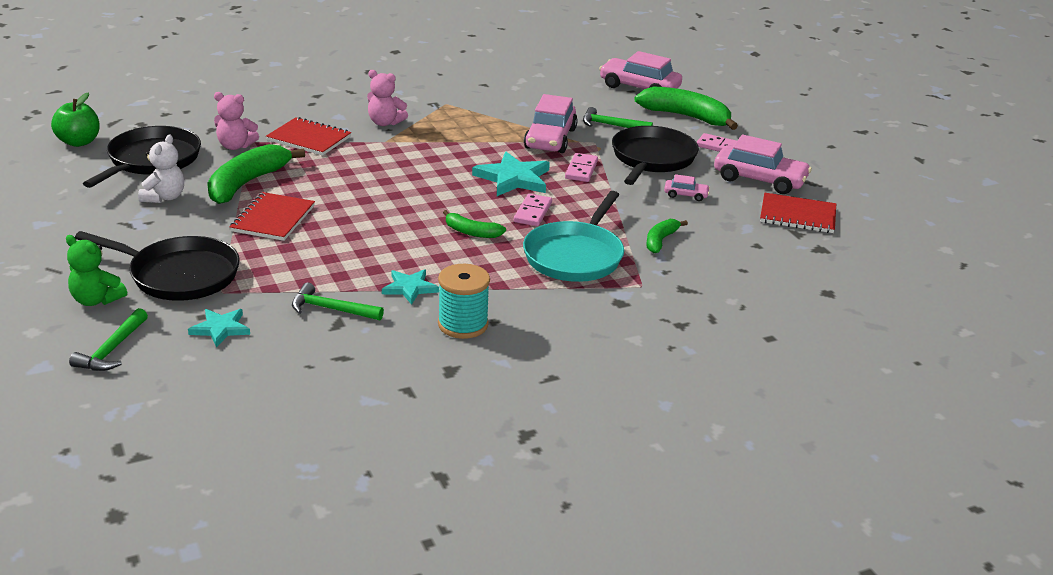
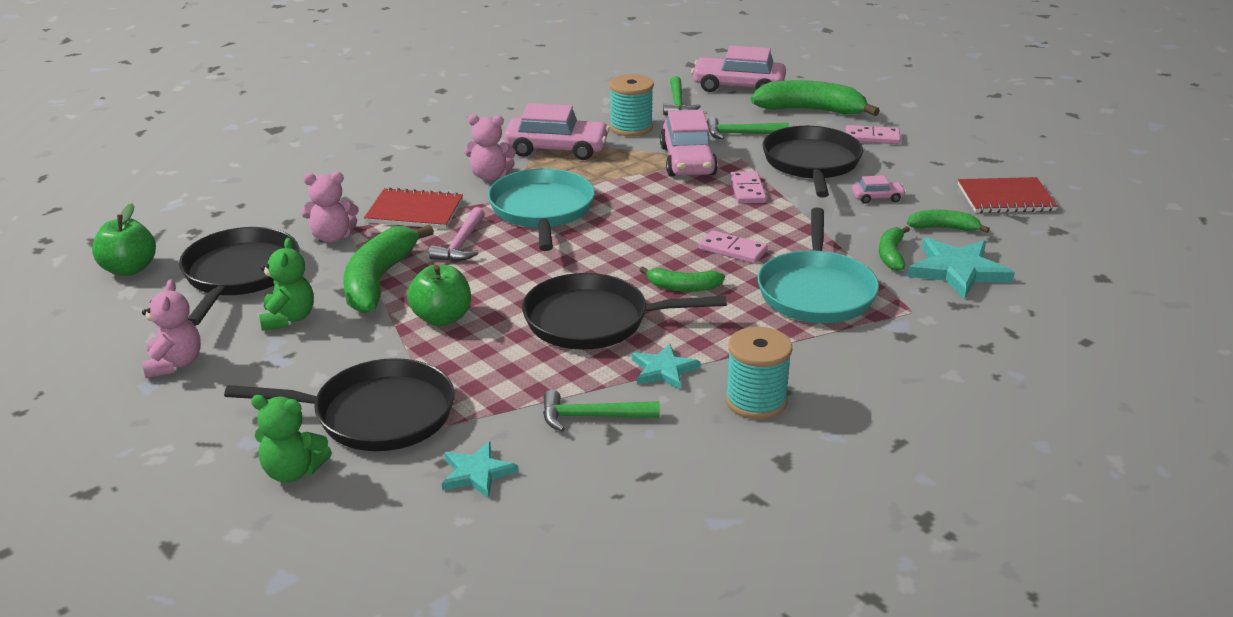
camera: 15 degrees left, 0 degrees up
(66, 212) = (174, 364): none -> pink teddy bear
(112, 350) = (359, 534): green hammer -> green hammer (678, 103)
(164, 197) = (288, 319): white teddy bear -> green teddy bear
(273, 219) = (442, 318): red notebook -> green apple
(326, 169) = (461, 244): none -> pink hammer
(383, 243) = (593, 321): none -> black pan
(405, 155) = (542, 210): none -> turquoise pan
(513, 178) = (682, 214): turquoise star -> turquoise star (957, 271)
(524, 105) = (631, 128): none -> turquoise spool
(533, 212) = (732, 250): pink domino -> pink domino turned 60 degrees counterclockwise
(723, 229) = (943, 228): none -> green banana
(759, 179) = (938, 166): pink car -> pink car (556, 149)

